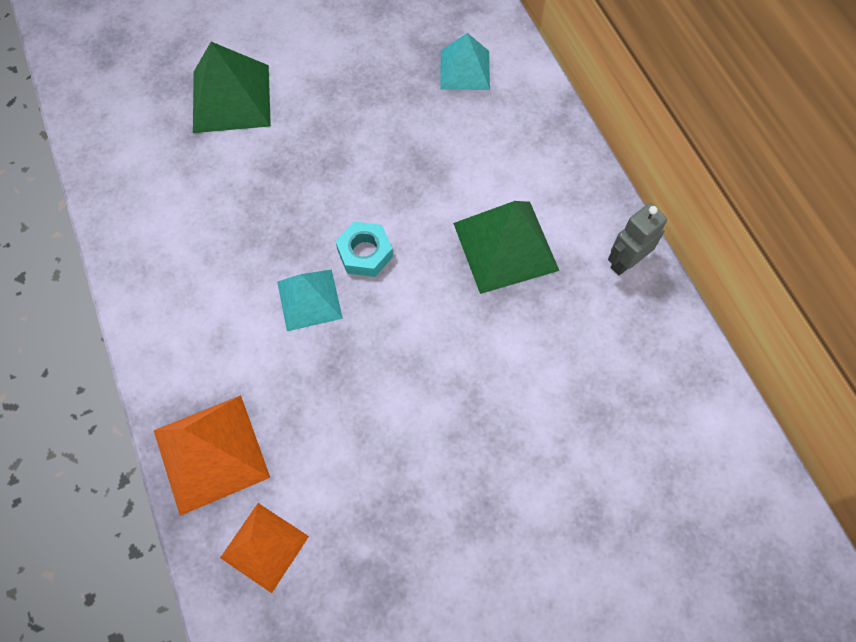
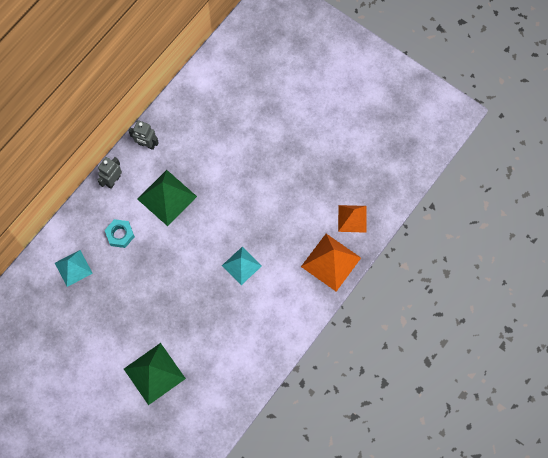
camera: 120 degrees left, 5 degrees up
(365, 253) = (205, 255): turquoise nut -> turquoise nut (120, 235)
(583, 182) = (113, 180): none -> grey robot

